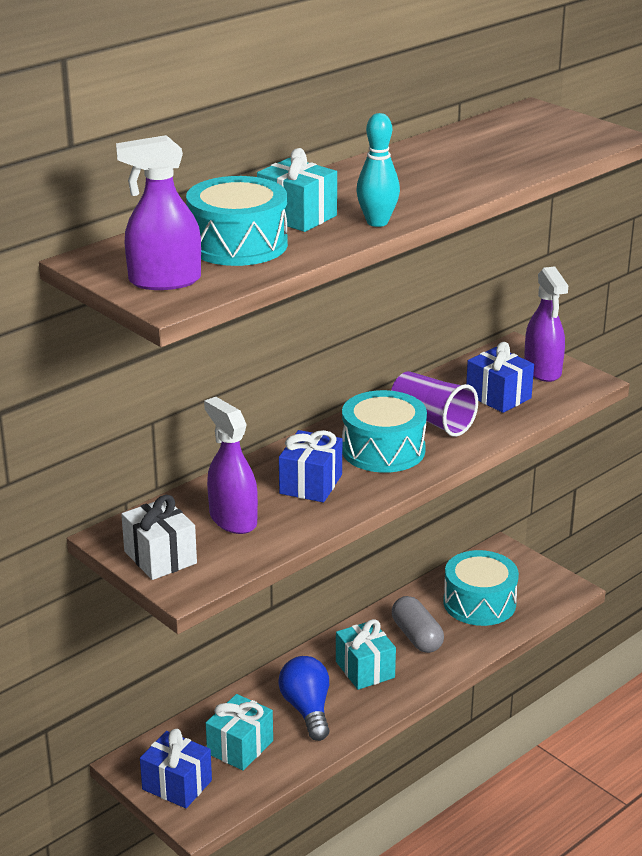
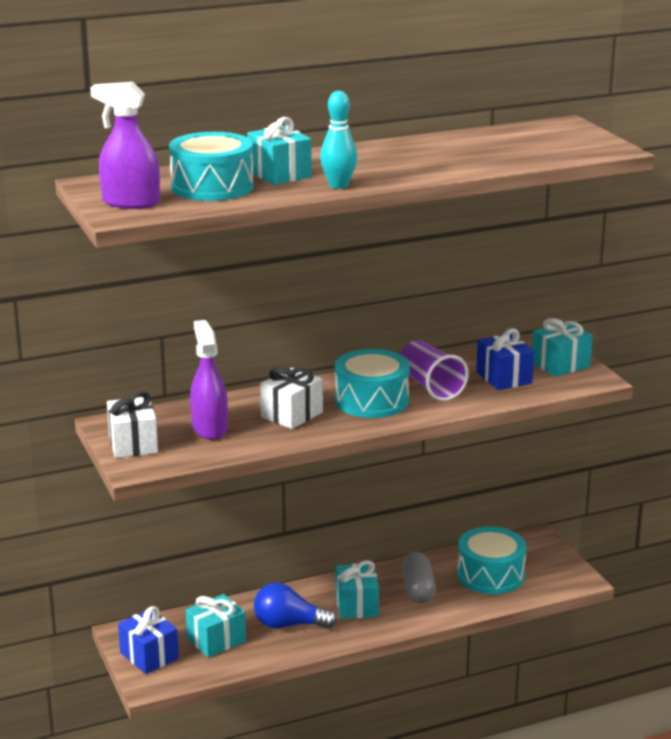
camera: 20 degrees right, 5 degrees down
(307, 709) = (289, 625): blue light bulb -> blue light bulb turned 90 degrees counterclockwise
(310, 484) = (292, 414): blue gift -> white gift
(542, 371) = (560, 365): purple spray bottle -> turquoise gift

